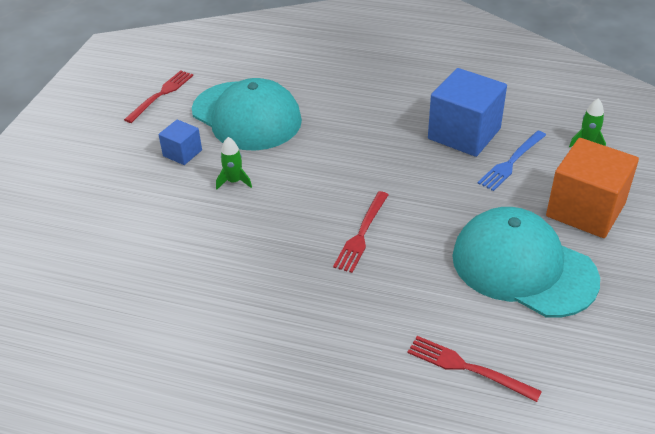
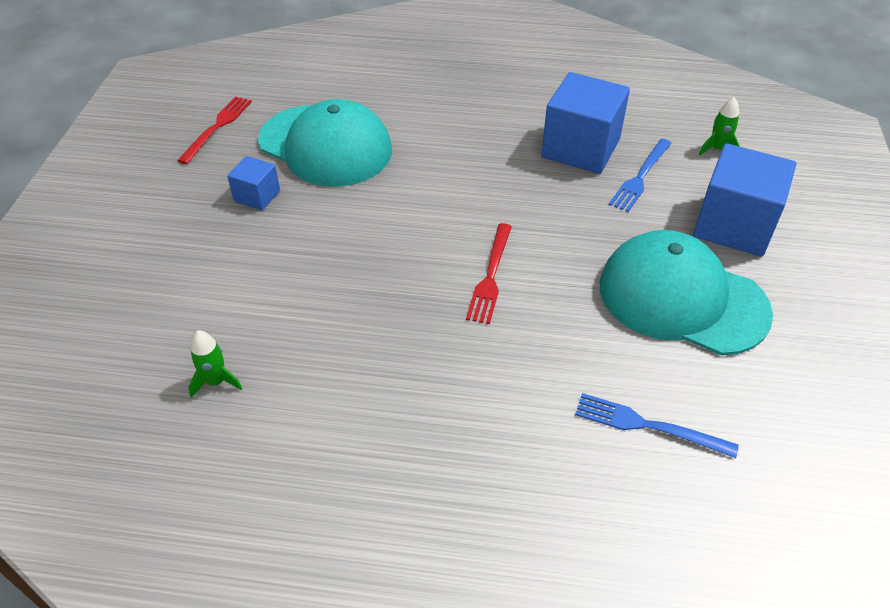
camera: 10 degrees left, 5 degrees up
(234, 181) = (326, 226): green rocket -> green rocket (216, 381)
(467, 368) = (648, 425): red fork -> blue fork
(585, 210) = (734, 225): orange cube -> blue cube

